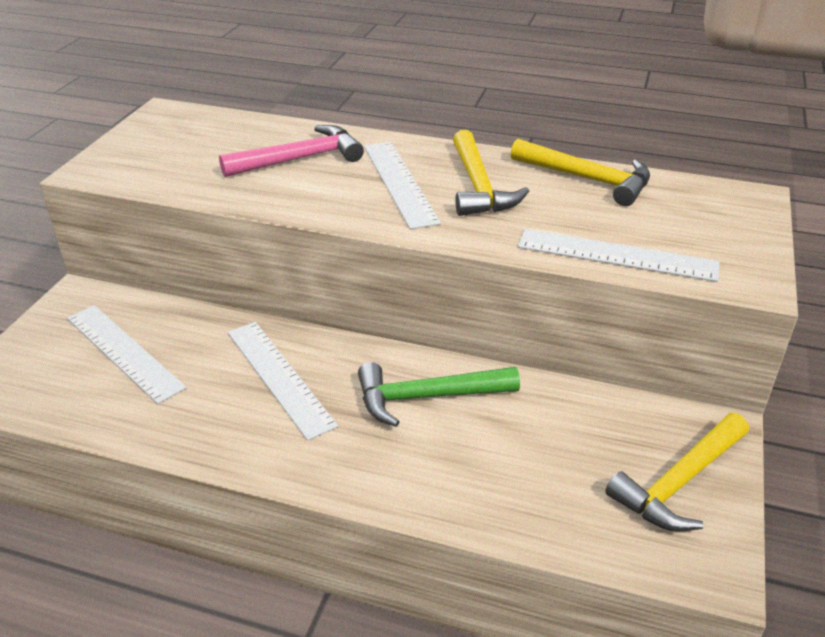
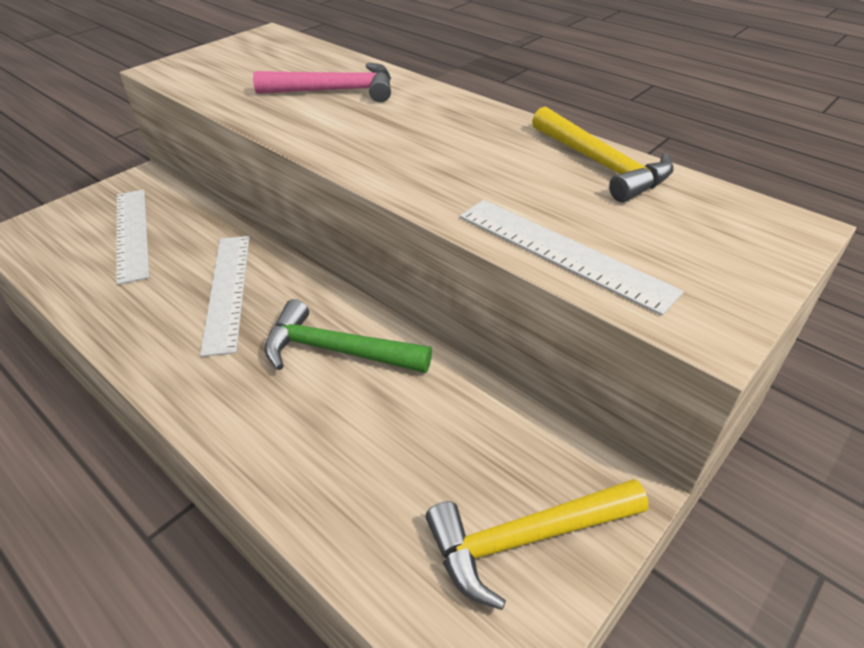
camera: 25 degrees right, 5 degrees up
(400, 183) = (403, 129): white ruler -> none
(478, 186) = (477, 148): yellow hammer -> none

